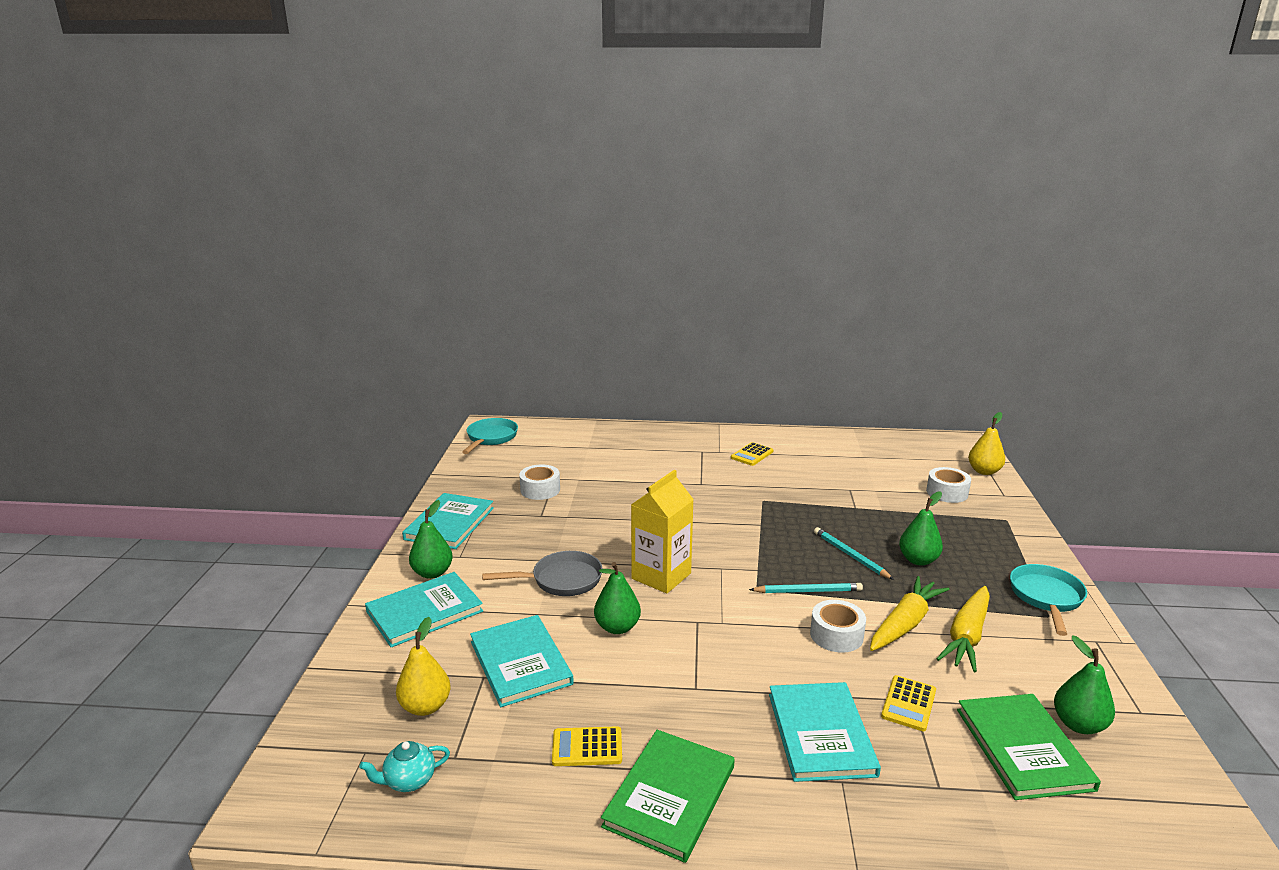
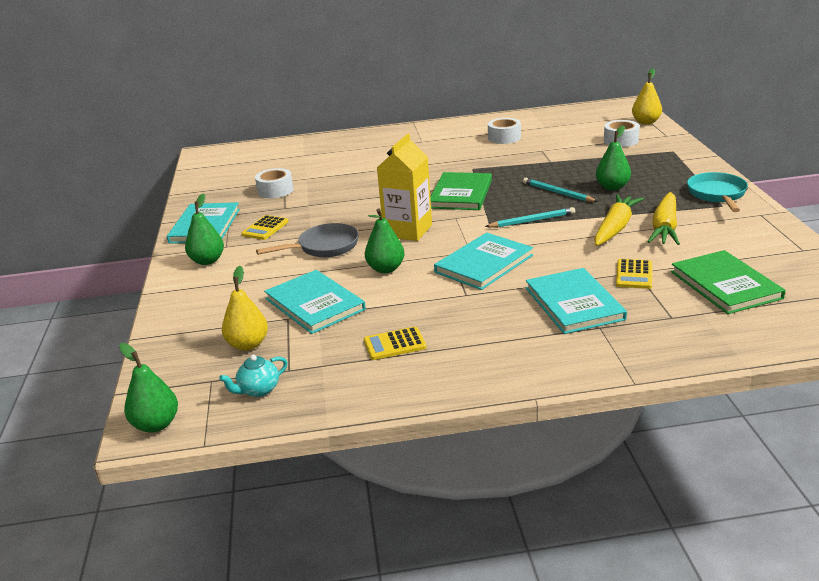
camera: 10 degrees left, 5 degrees up
(424, 611) = (214, 287): turquoise book -> turquoise book (484, 264)
(491, 438) = (211, 161): turquoise pan -> none
(670, 796) = (473, 360): green book -> green book (461, 194)
(752, 454) = (451, 139): yellow calculator -> yellow calculator (265, 228)
(836, 635) = (564, 244): white tape -> white tape (504, 138)
(1078, 724) = (761, 264): green pear -> green pear (156, 425)

